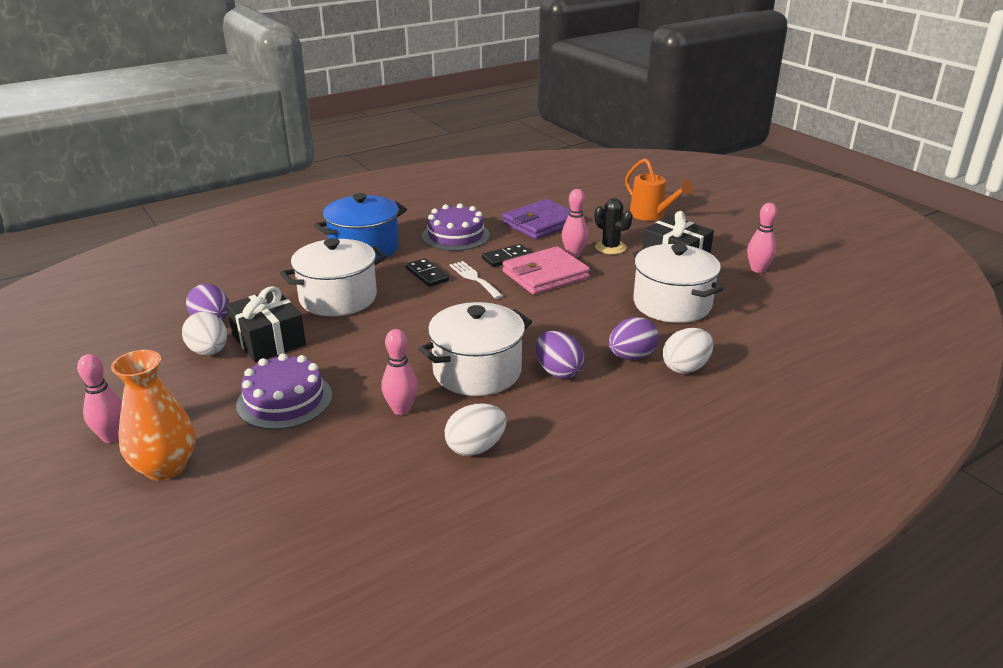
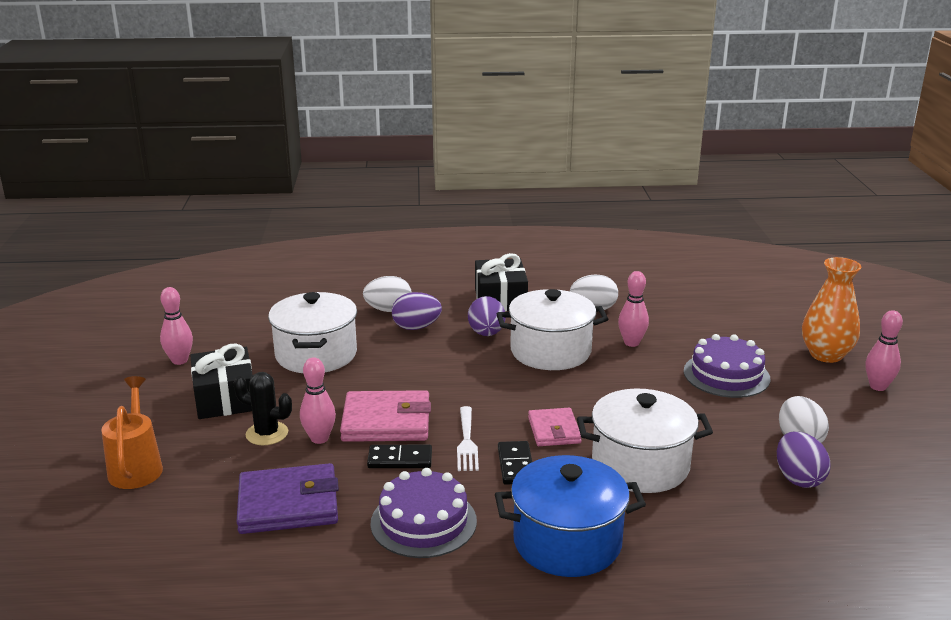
camera: 150 degrees left, 5 degrees down
(268, 340) = (733, 435): black gift -> black gift (500, 299)
(418, 303) = (554, 430): none -> pink wallet
(610, 247) = (267, 434): black cactus -> black cactus turned 60 degrees counterclockwise

